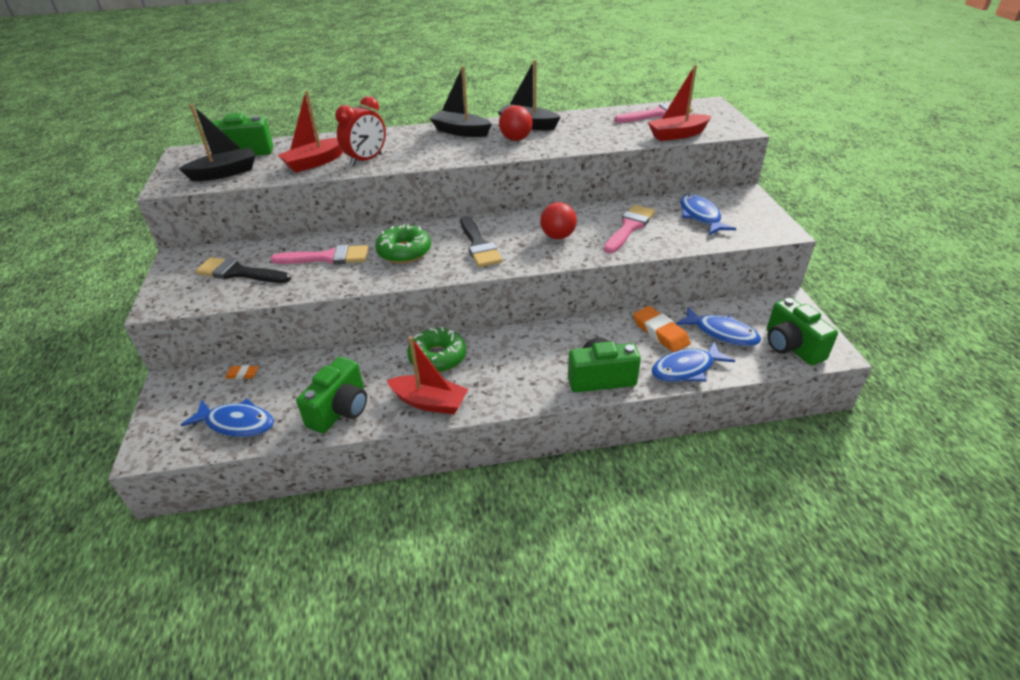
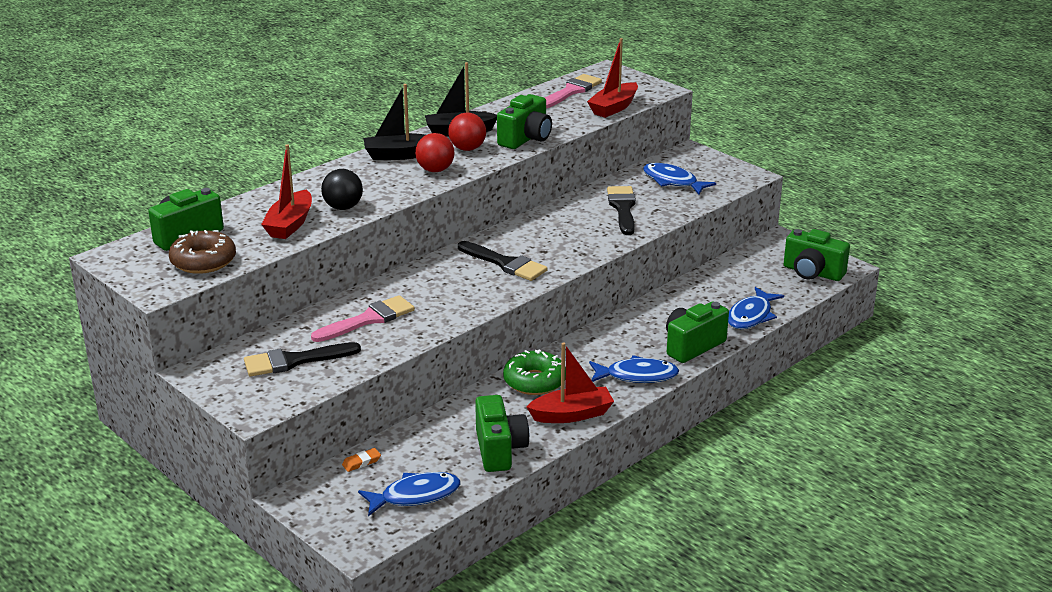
camera: 35 degrees left, 10 degrees down
(224, 173) = (203, 261): black boat -> brown donut
(366, 160) = (343, 207): red clock -> black ball
(404, 251) = (440, 290): green donut -> none
(558, 236) = (568, 234): red ball -> red ball (435, 170)
(571, 142) = (526, 139): none -> green camera
(629, 227) = (622, 208): pink brush -> black brush
(660, 332) = (703, 297): orange eraser -> none
(721, 333) = (751, 280): blue fish -> blue fish (637, 376)

